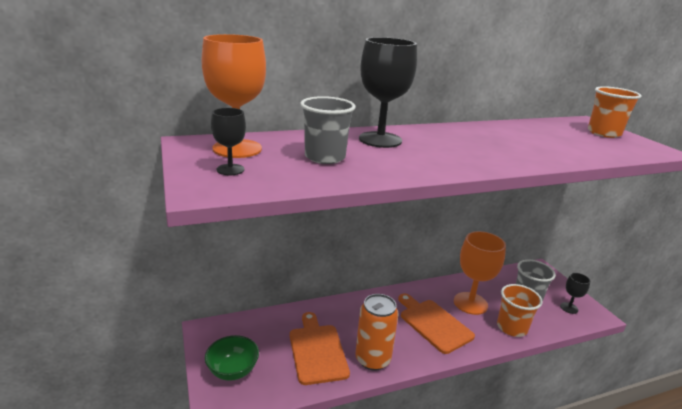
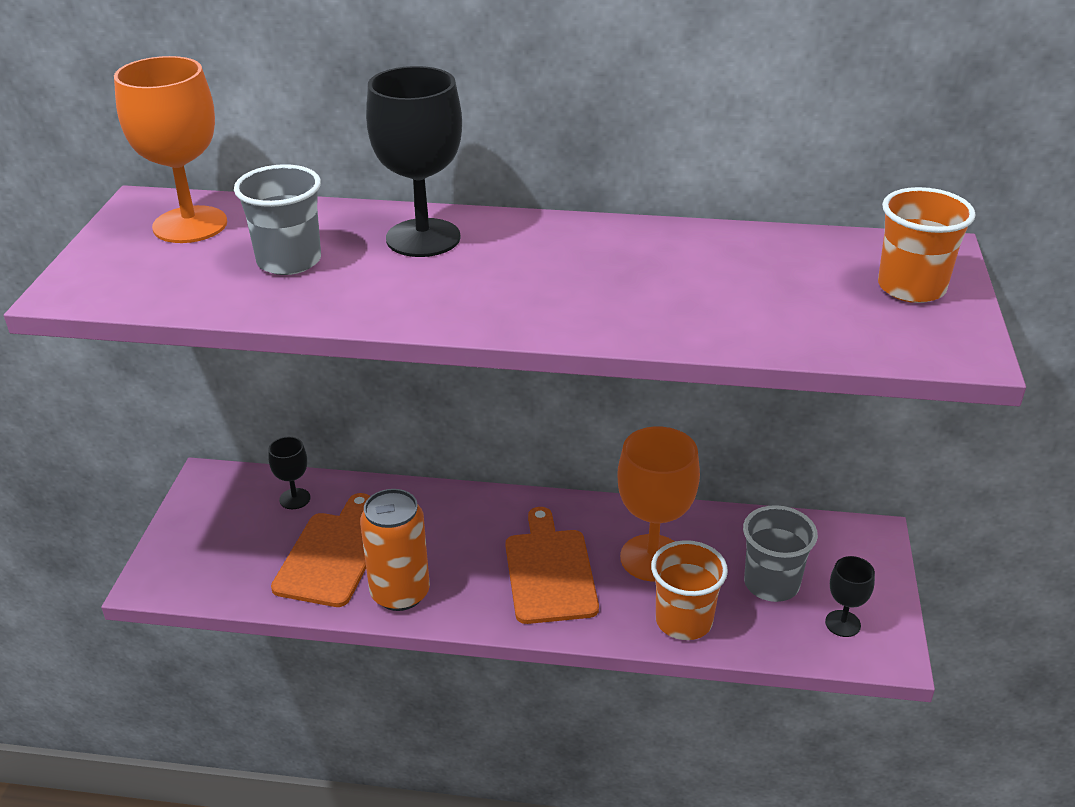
camera: 30 degrees right, 10 degrees up
(230, 169) = (138, 262): black goblet -> black goblet (295, 499)
(233, 371) = (201, 545): green bowl -> none

